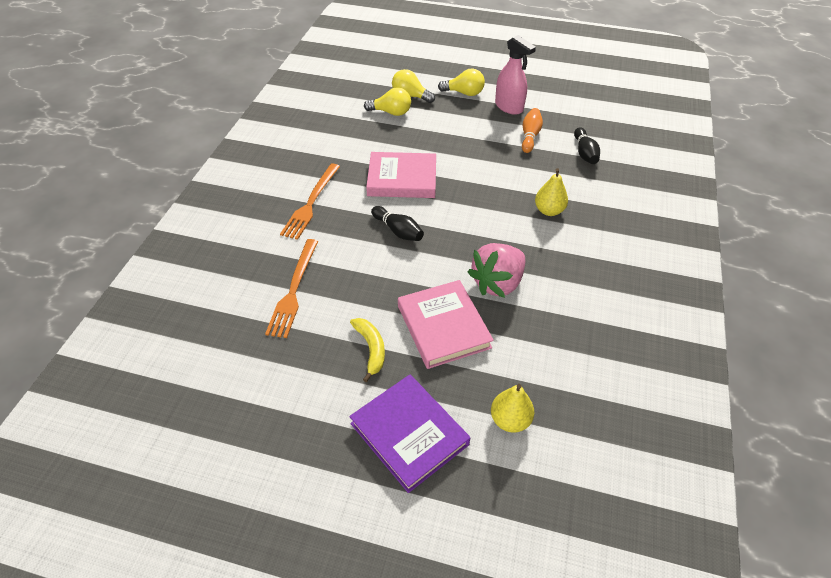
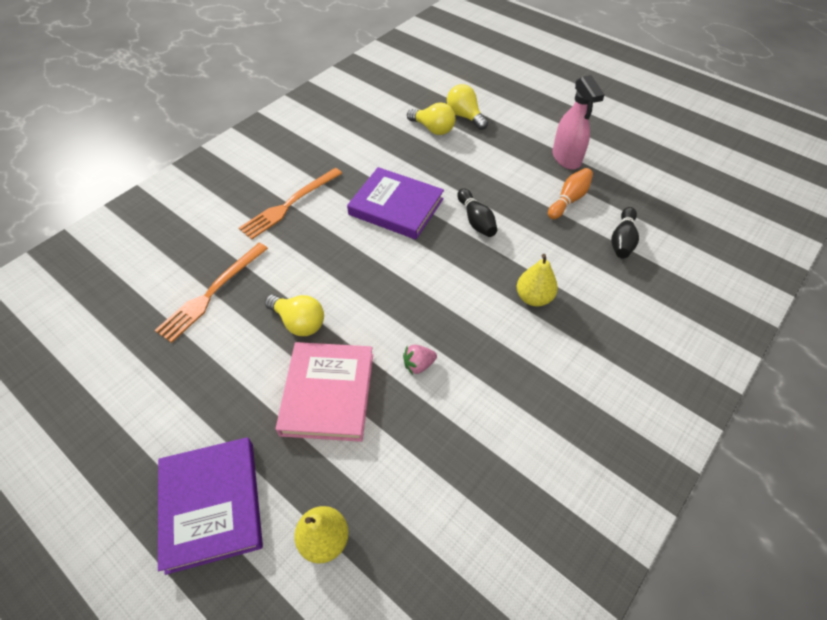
camera: 25 degrees right, 5 degrees up
(371, 349) = (240, 388): yellow banana -> none
(398, 231) = (354, 264): black bowling pin -> black bowling pin (476, 220)
(402, 179) = (396, 207): pink book -> purple book
(464, 93) = (525, 128): yellow light bulb -> yellow light bulb (299, 322)
(497, 283) = (418, 365): pink strawberry -> pink strawberry, size x0.46

